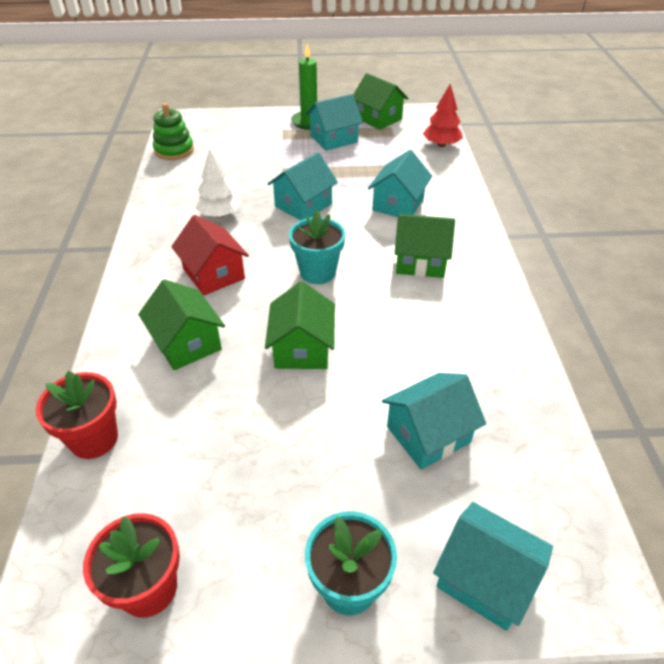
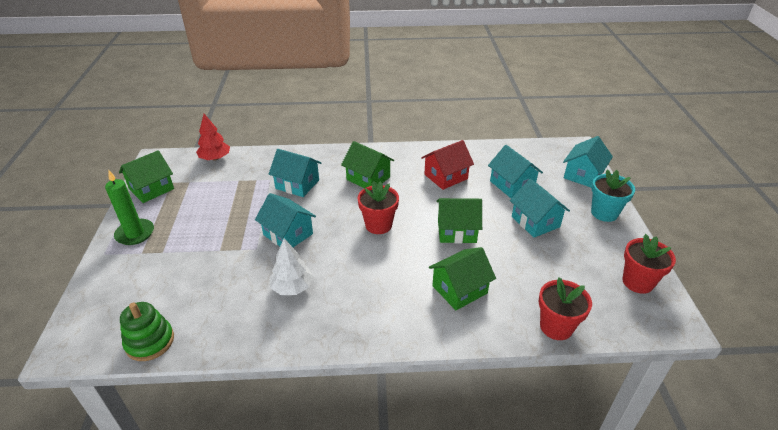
camera: 90 degrees left, 5 degrees down
(214, 274) = (379, 283): red house -> red house (446, 176)
(317, 272) = (378, 225): turquoise flower pot -> red flower pot
(334, 139) = (178, 217): turquoise house -> turquoise house (535, 222)
(420, 262) = (368, 178): green house -> green house turned 60 degrees counterclockwise

